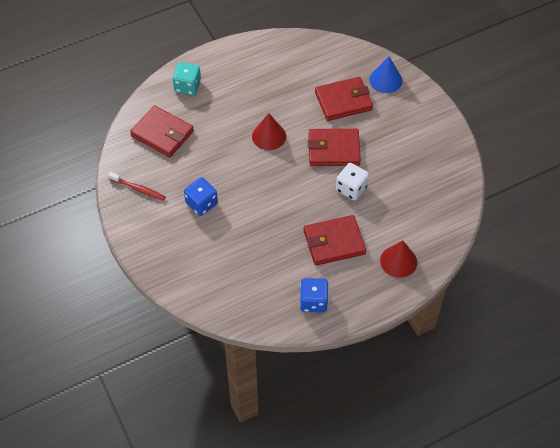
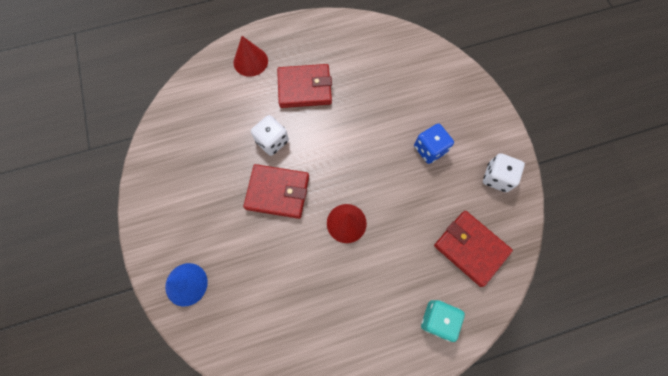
camera: 170 degrees left, 15 degrees up
(138, 189) = (496, 177): red toothbrush -> white dice
(313, 302) = (336, 38): blue dice -> none
(343, 101) = (248, 260): red wallet -> none

